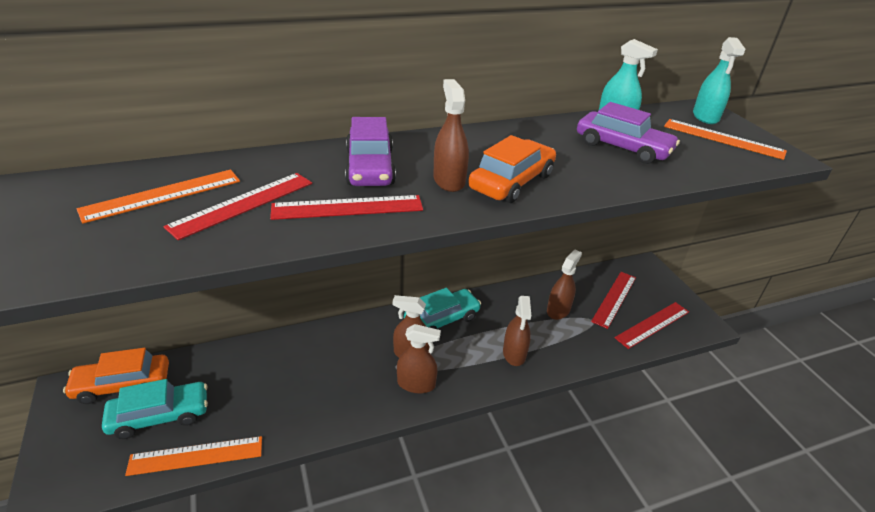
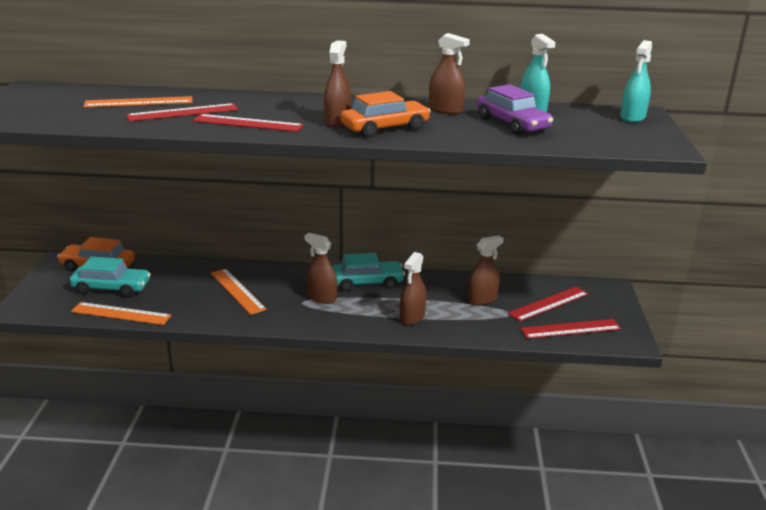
camera: 25 degrees right, 10 degrees down
(370, 167) = (288, 108): purple car -> none
(416, 384) = (310, 315): brown spray bottle -> brown spray bottle (445, 110)
(723, 139) = (623, 131): orange ruler -> orange ruler (237, 291)

